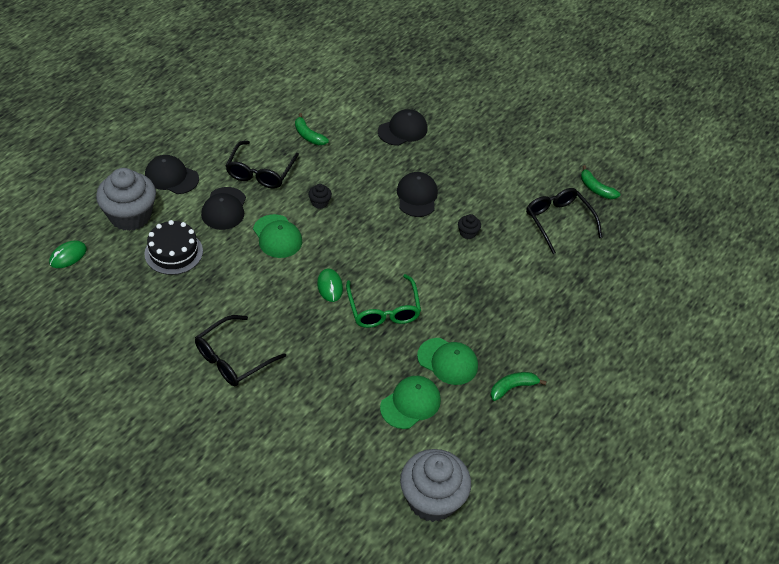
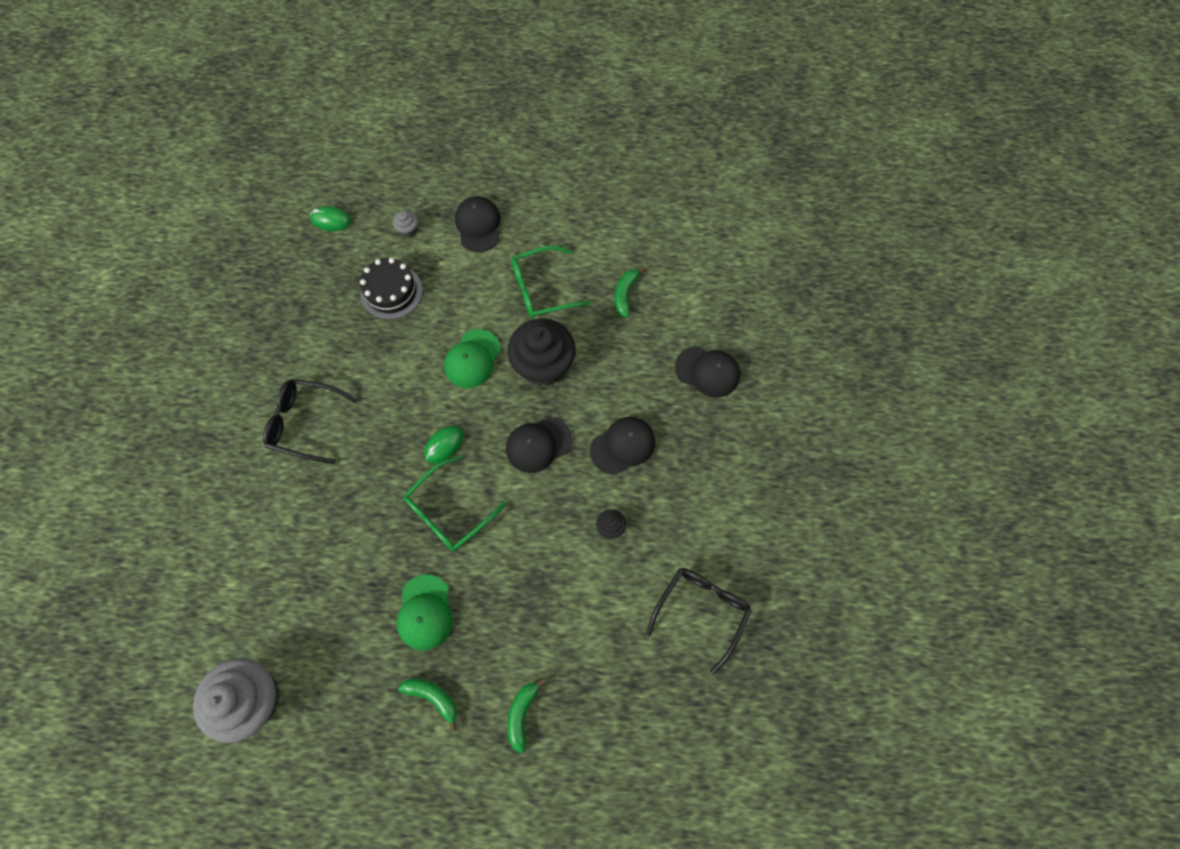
camera: 60 degrees right, 20 degrees up
(130, 216) = (408, 229): grey cupcake -> grey cupcake, size x0.41
(224, 209) = (473, 293): black cap -> black cap (538, 444)
(260, 172) = (542, 289): black glasses -> green glasses
(319, 203) = (543, 365): black cupcake -> black cupcake, size x2.42
(410, 403) = (351, 609): green cap -> none
(596, 189) = (787, 623): green banana -> green banana (522, 714)

